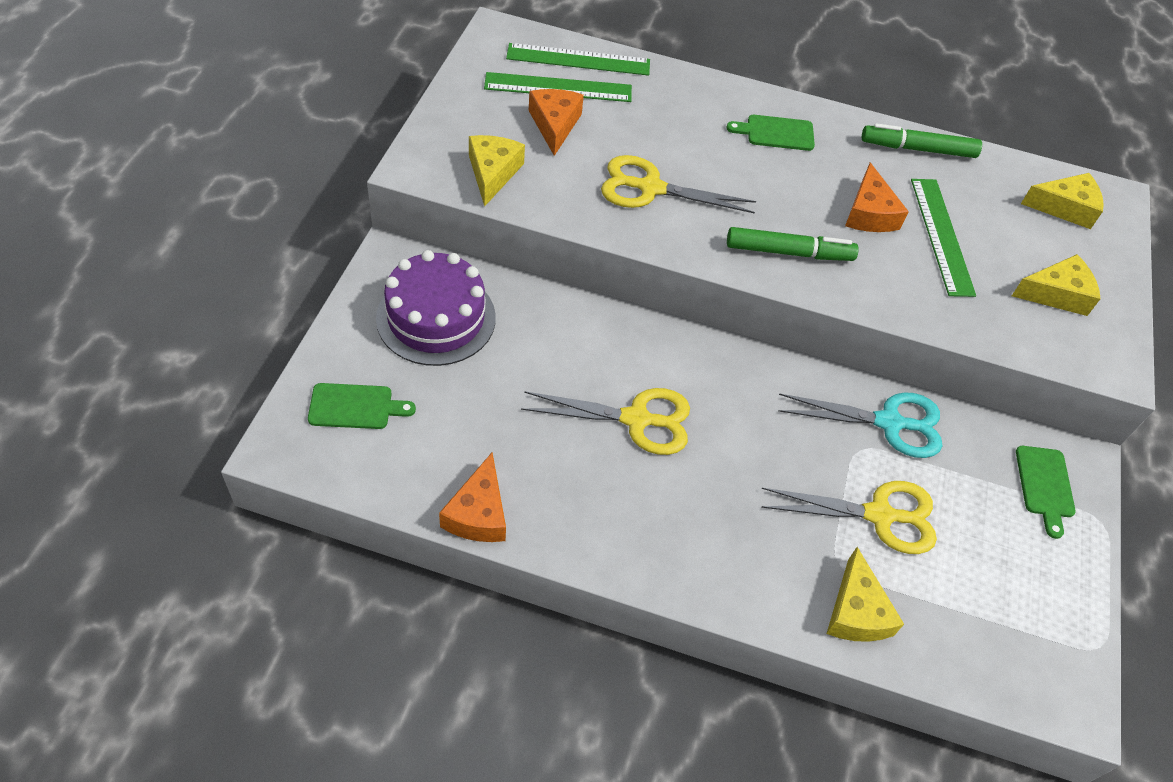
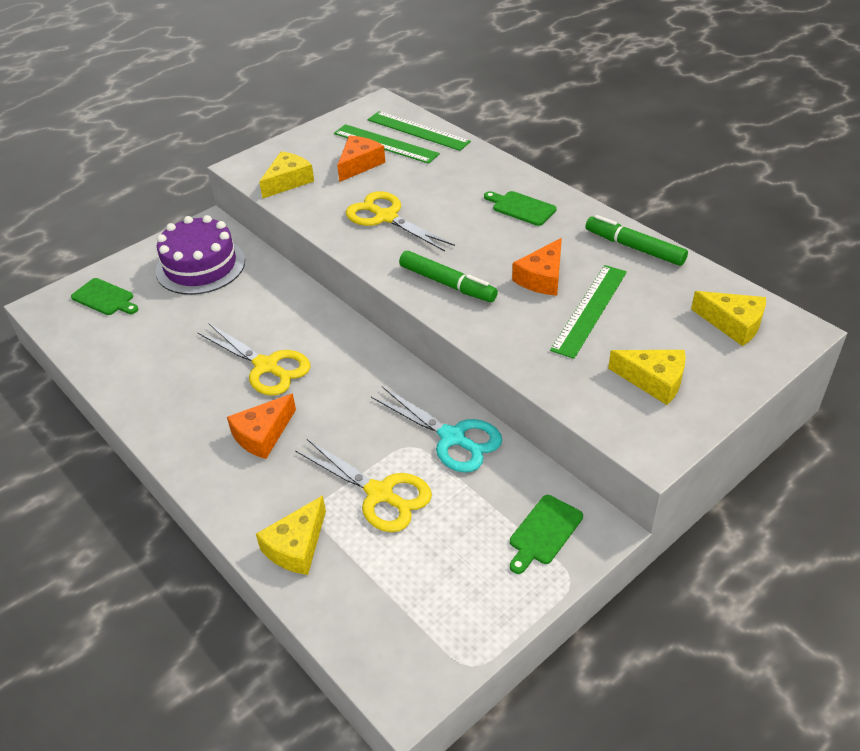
camera: 40 degrees right, 10 degrees down
(478, 513) = (113, 381): orange cheese -> orange cheese (262, 434)

